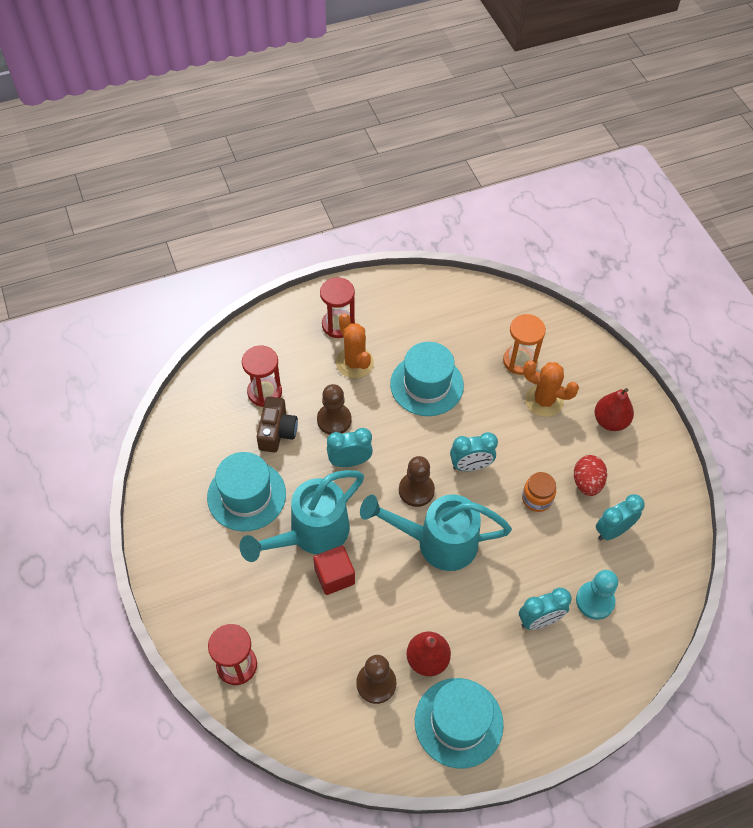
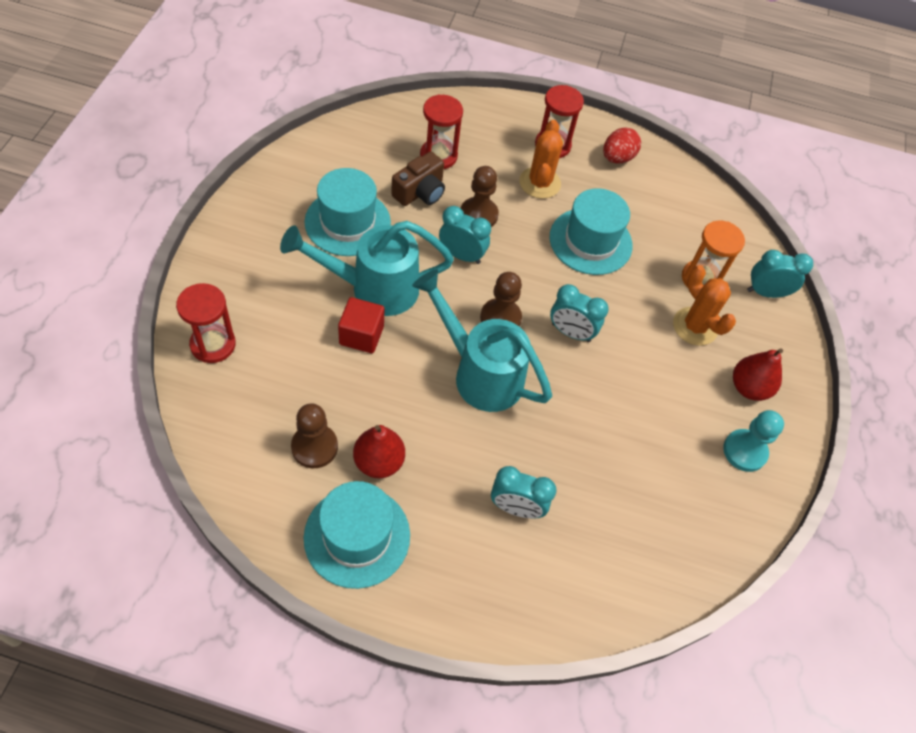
camera: 30 degrees right, 0 degrees up
(537, 499) = (610, 403): orange jar -> none
(587, 483) = (675, 424): red egg -> red egg (617, 158)
(595, 601) = (587, 532): turquoise pawn -> turquoise pawn (744, 451)
(612, 530) = (663, 484): turquoise clock -> turquoise clock (766, 293)

